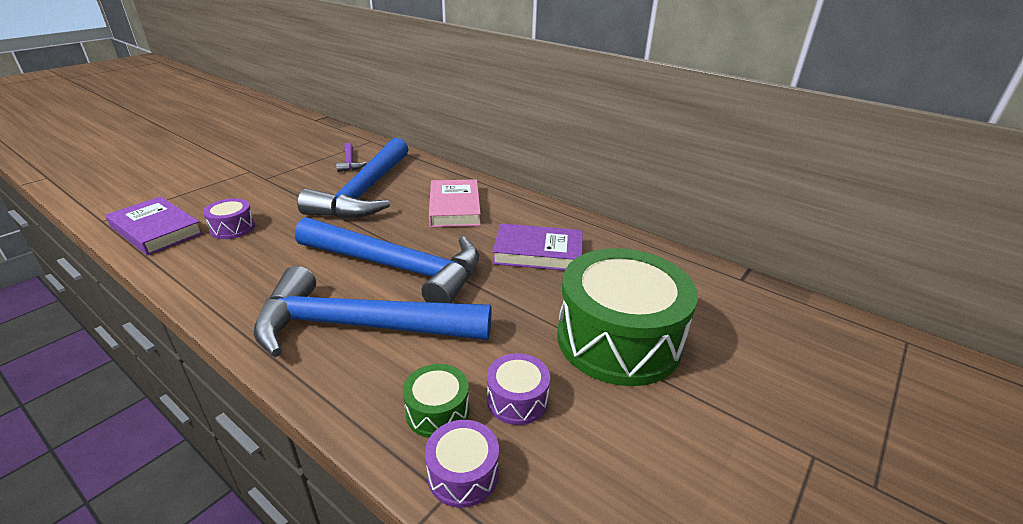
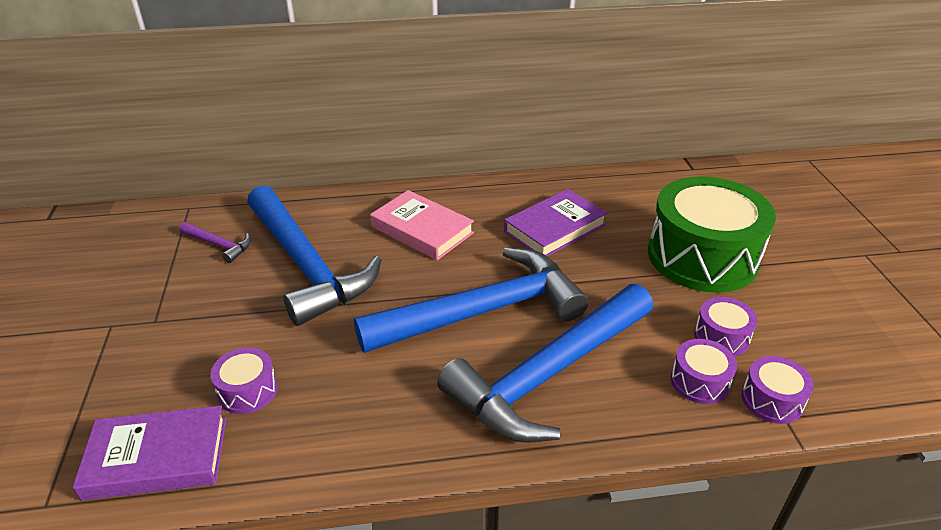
camera: 45 degrees left, 5 degrees up
(437, 411) = (699, 381): green drum -> purple drum

